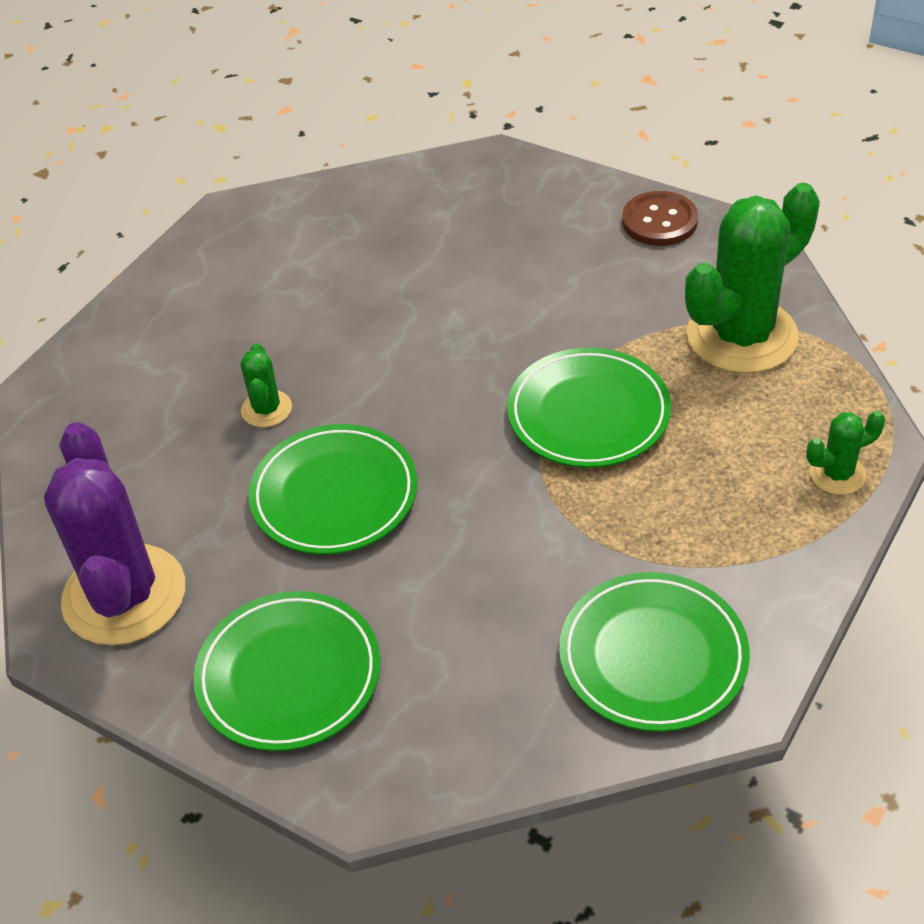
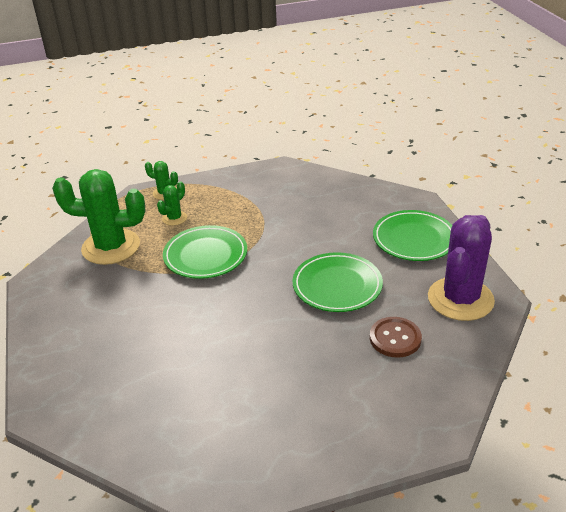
camera: 140 degrees left, 10 degrees down
(266, 409) = (328, 341): green cactus -> green cactus (174, 218)
(653, 656) = (291, 185): green plate -> none
(659, 221) = (46, 313): brown button -> brown button (395, 338)

